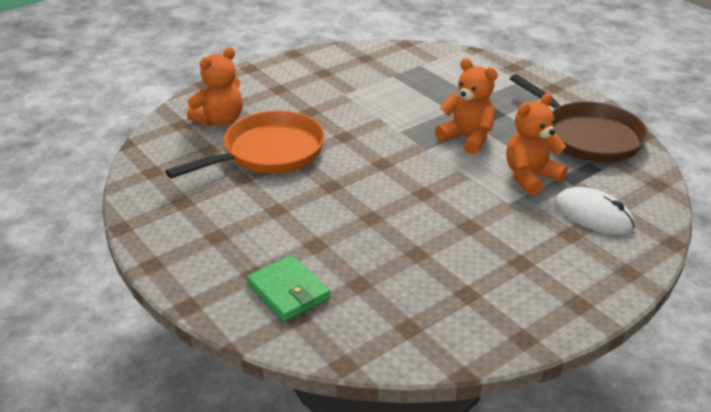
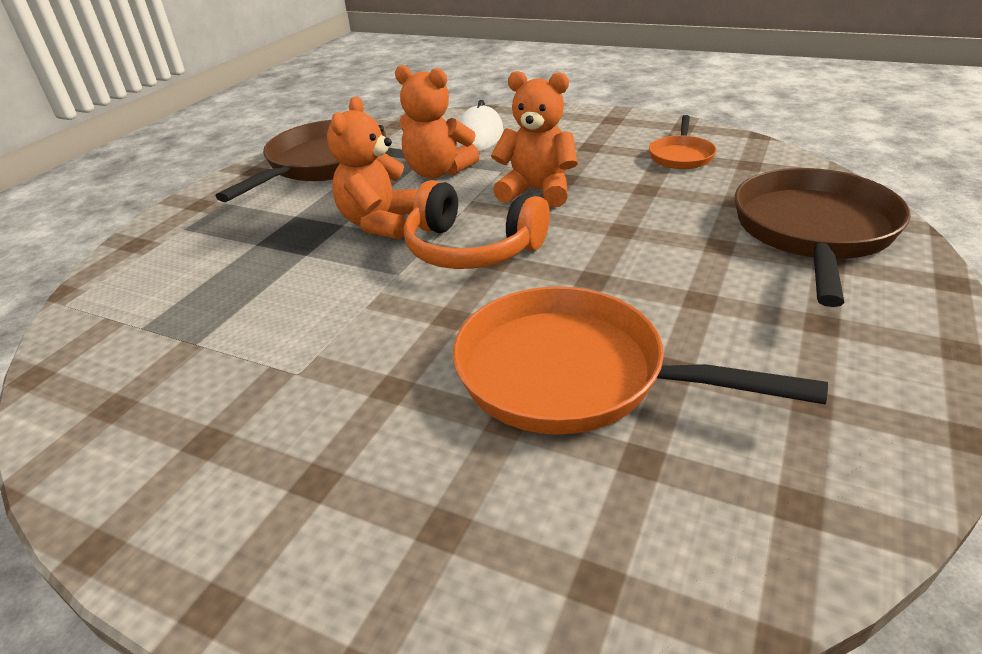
camera: 115 degrees left, 0 degrees up
(220, 120) = (520, 509): orange teddy bear -> orange teddy bear (537, 191)
(288, 291) = (813, 231): green wallet -> brown pan
(403, 159) = (471, 249): none -> orange headphones
(458, 301) = (681, 156): none -> orange pan

